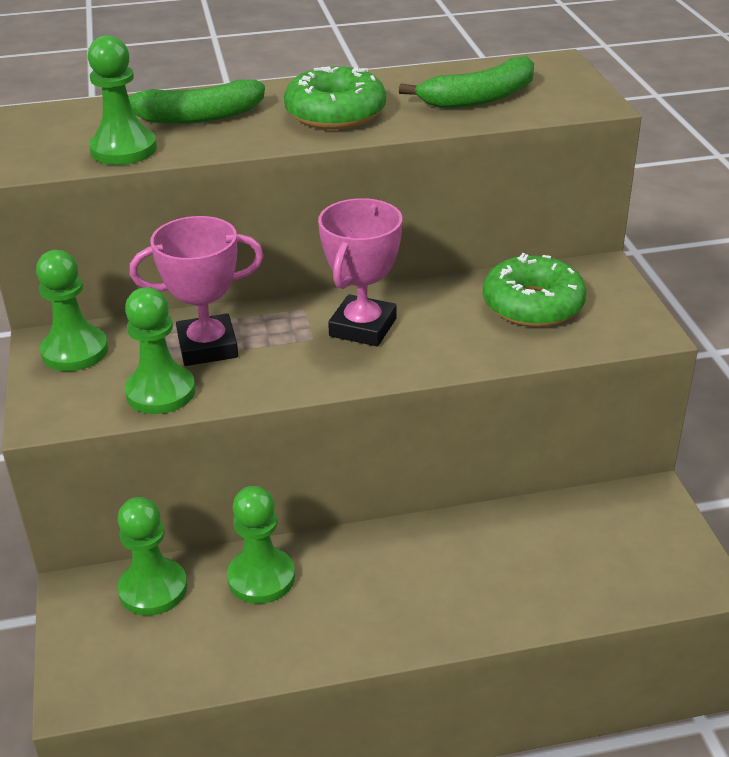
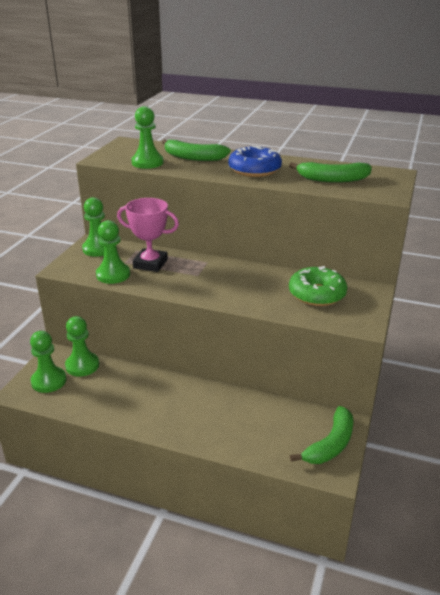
camera: 30 degrees right, 5 degrees down
(261, 578) = (128, 379): green pawn -> green pawn (49, 381)
(335, 113) = (254, 170): green donut -> blue donut
(363, 327) = (224, 277): pink trophy -> none
(662, 541) = (330, 444): none -> green banana

